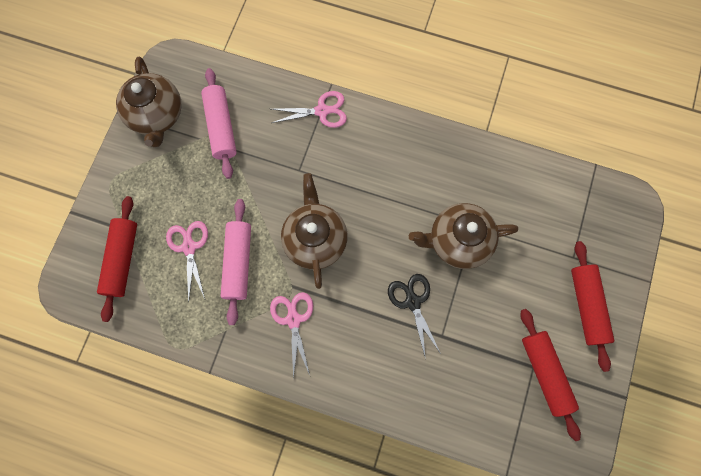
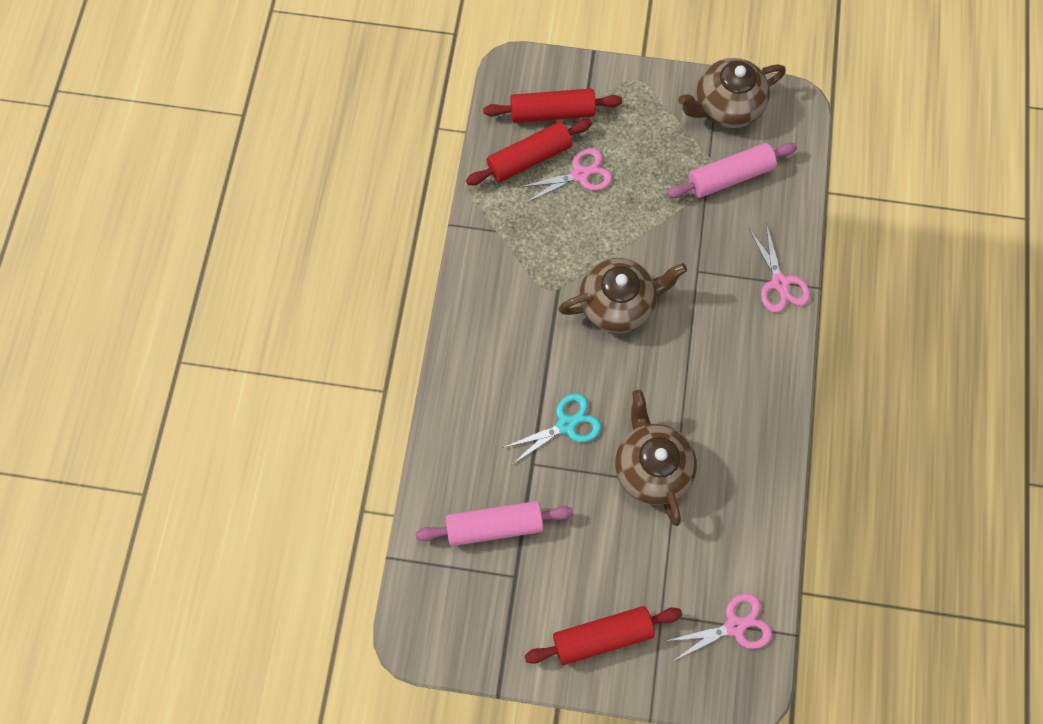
camera: 80 degrees right, 5 degrees down
(238, 263) = (573, 228): pink rolling pin -> pink rolling pin (494, 526)
(293, 319) = (521, 298): pink scissors -> pink scissors (735, 626)
(412, 301) = (566, 425): black scissors -> turquoise scissors
(545, 372) = (511, 591): red rolling pin -> red rolling pin (529, 158)

